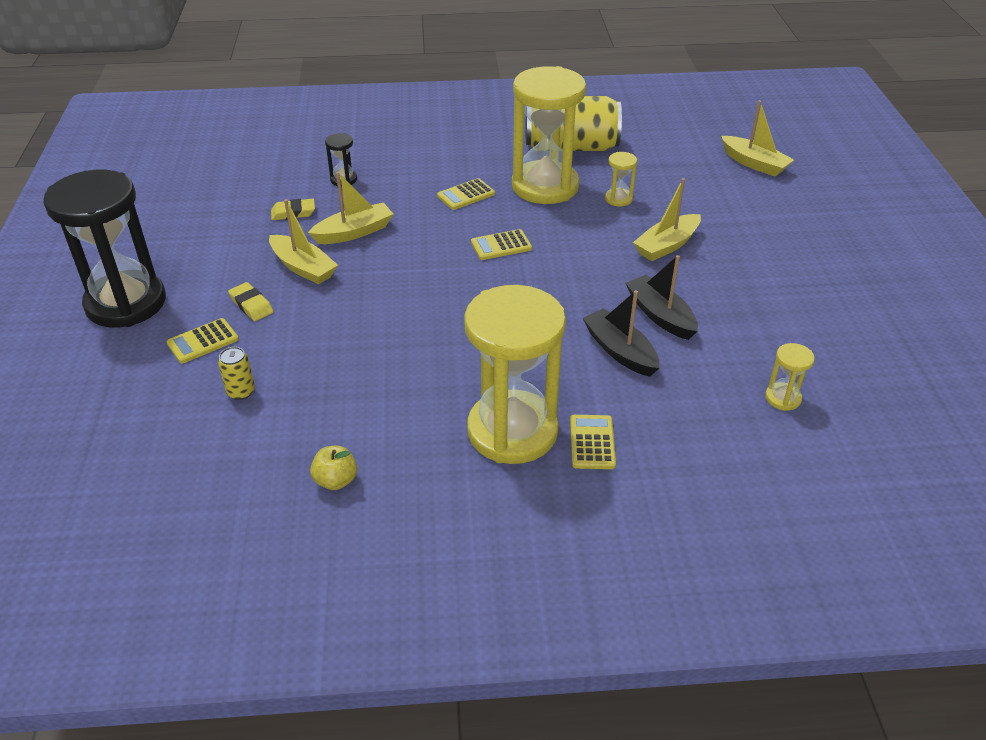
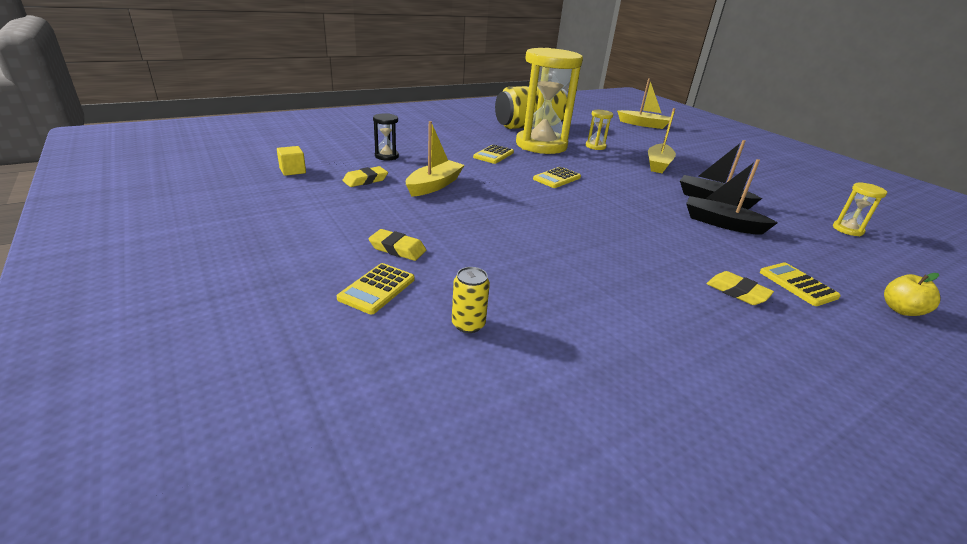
camera: 30 degrees left, 10 degrees down
(126, 303) = (249, 273): black hourglass -> none
(237, 188) = (292, 171): none -> yellow cube
(303, 267) = (416, 214): yellow boat -> none
(336, 481) = (663, 381): yellow apple -> yellow apple (901, 310)
(512, 431) = (737, 292): yellow hourglass -> yellow eraser

